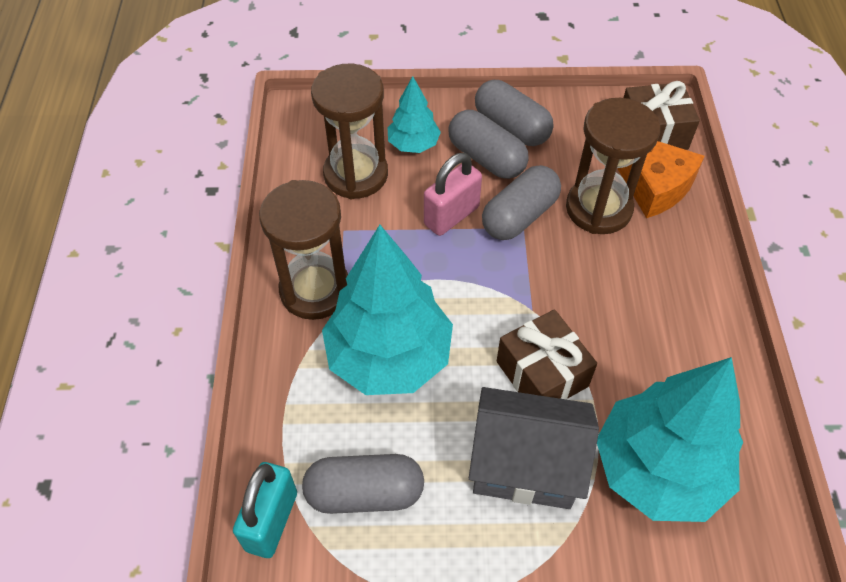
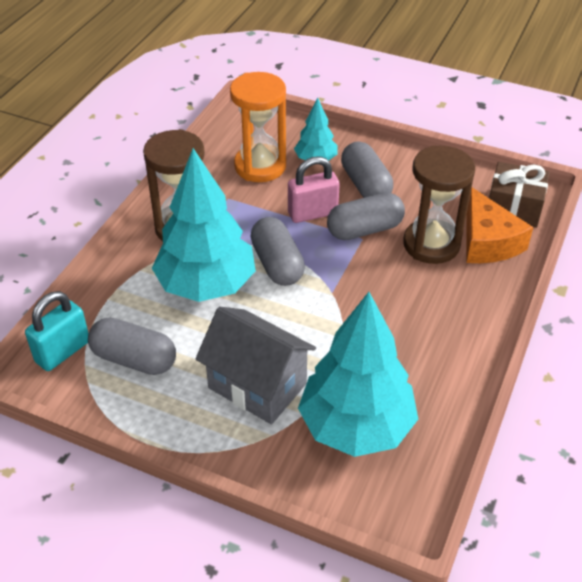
camera: 25 degrees right, 10 degrees down
(356, 174) = (260, 166): brown hourglass -> orange hourglass
(511, 127) = (399, 170): grey capsule -> grey capsule (277, 264)
(542, 374) = (310, 334): brown gift -> none

